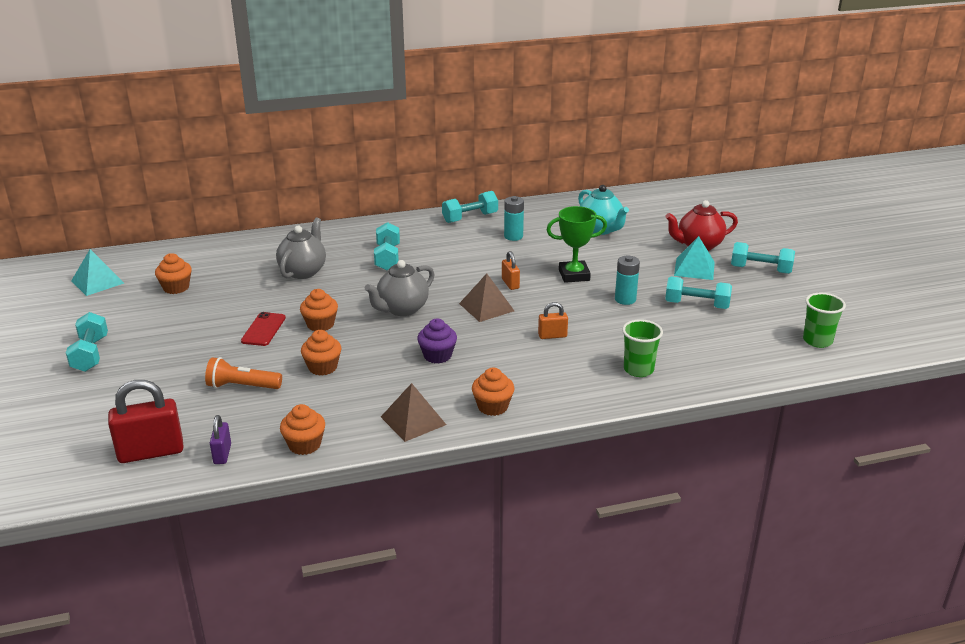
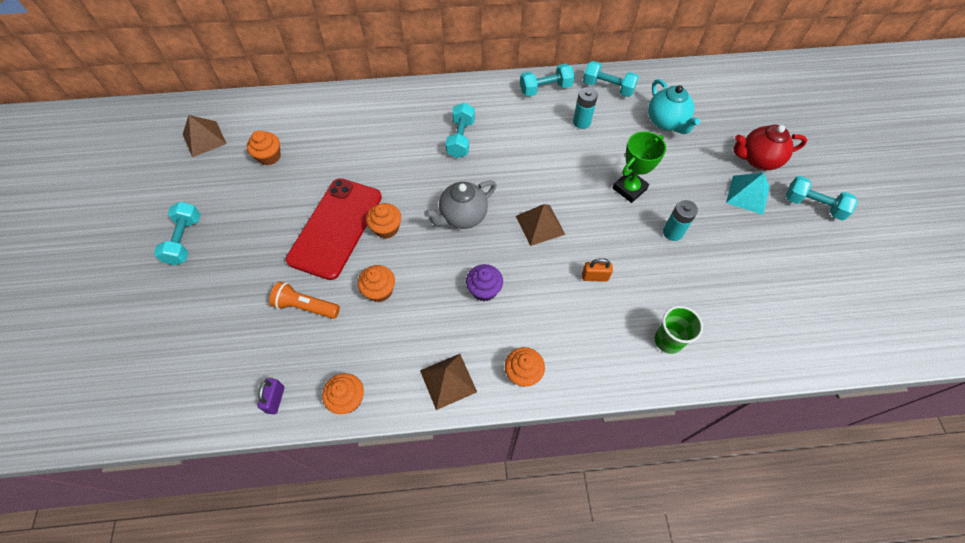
camera: 10 degrees right, 30 degrees up
(97, 282) = (204, 139): turquoise pyramid -> brown pyramid
(151, 452) = (216, 386): red padlock -> none
(263, 329) = (336, 228): red phone -> red phone, size x2.17
(303, 271) = (382, 148): grey teapot -> none
(510, 284) = (567, 193): orange padlock -> none
(574, 275) = (629, 189): green trophy -> green trophy turned 45 degrees counterclockwise
(696, 305) = (740, 251): turquoise dumbbell -> turquoise dumbbell (608, 87)
(817, 341) = (851, 324): green cup -> none

